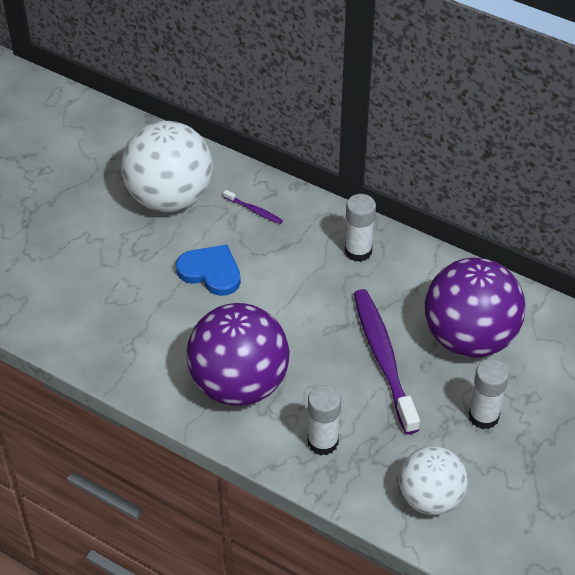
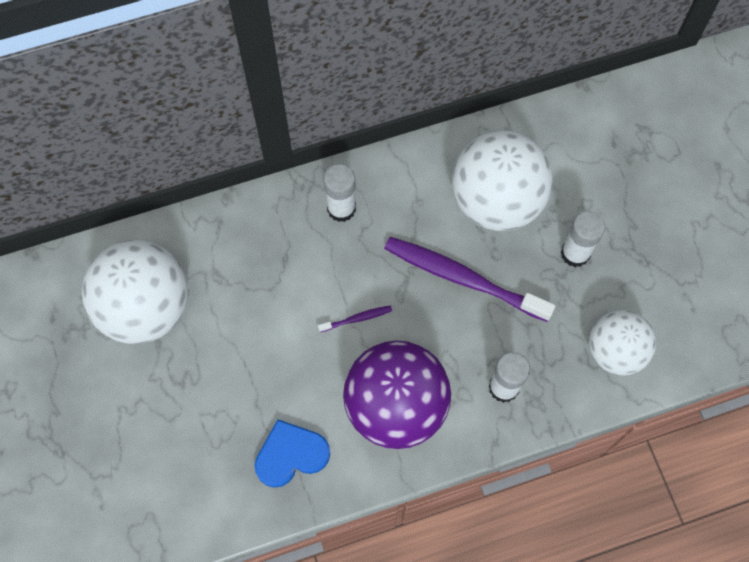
camera: 50 degrees left, 20 degrees up
(211, 272) = (260, 338): blue heart -> blue heart (291, 455)
(254, 210) = (224, 252): purple toothbrush -> purple toothbrush (357, 319)
(469, 338) = (496, 201): purple ball -> white ball

